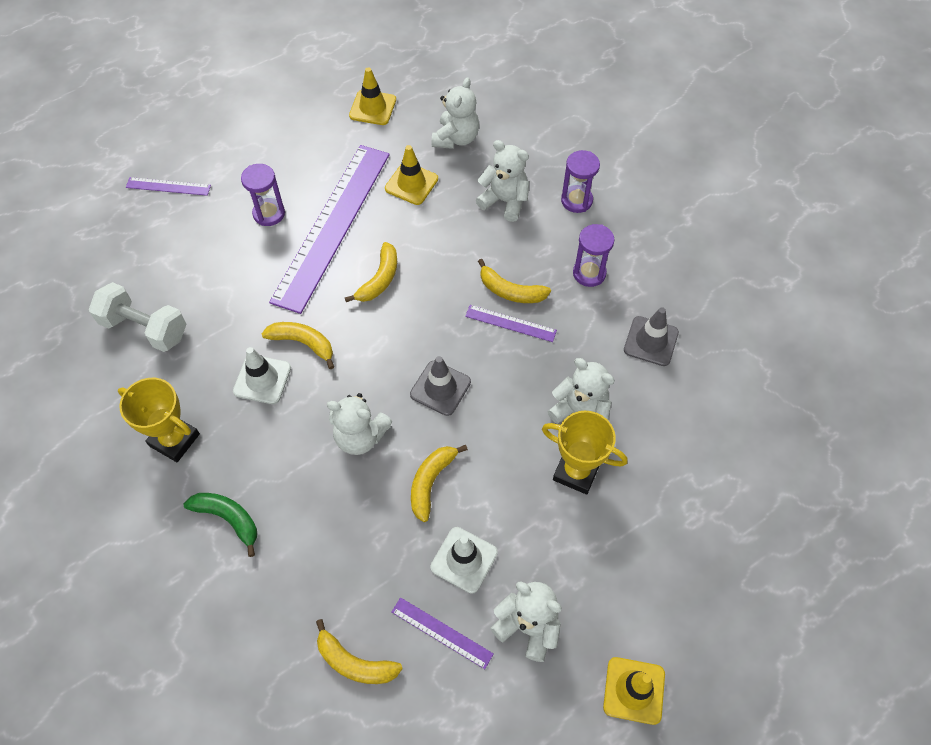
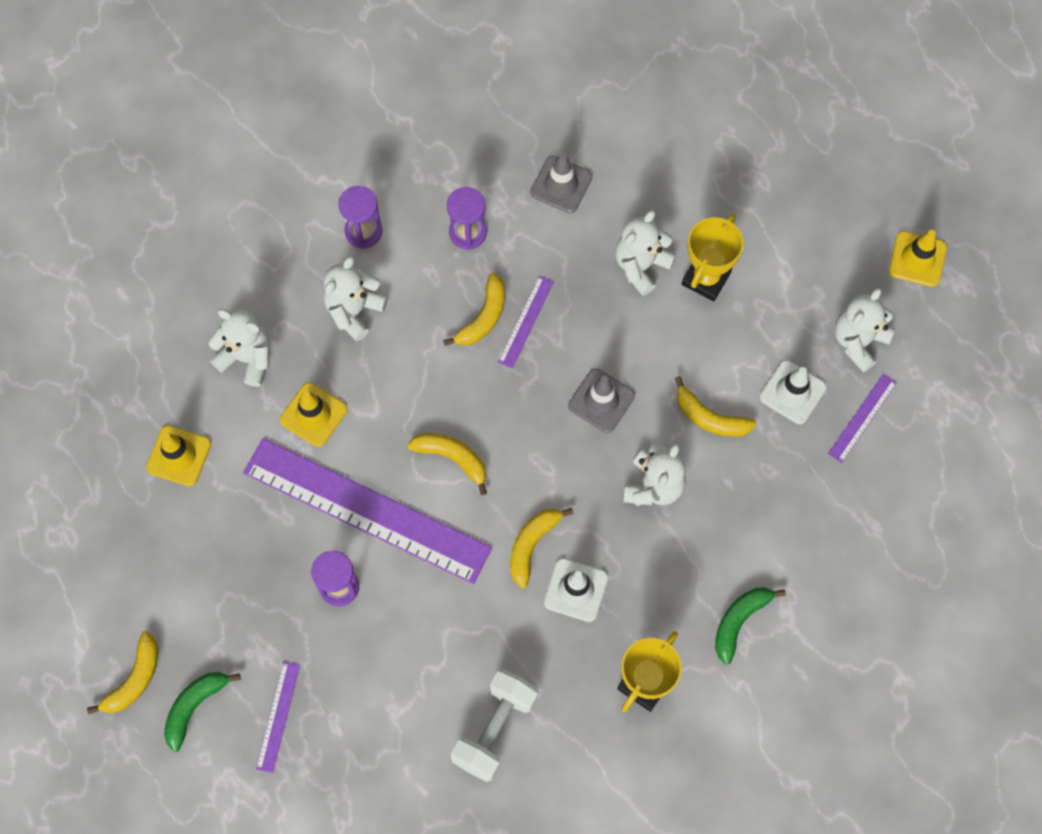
camera: 85 degrees left, 10 degrees up
(180, 138) = (195, 707): none -> green banana
(354, 662) = (888, 498): yellow banana -> yellow banana (134, 679)

